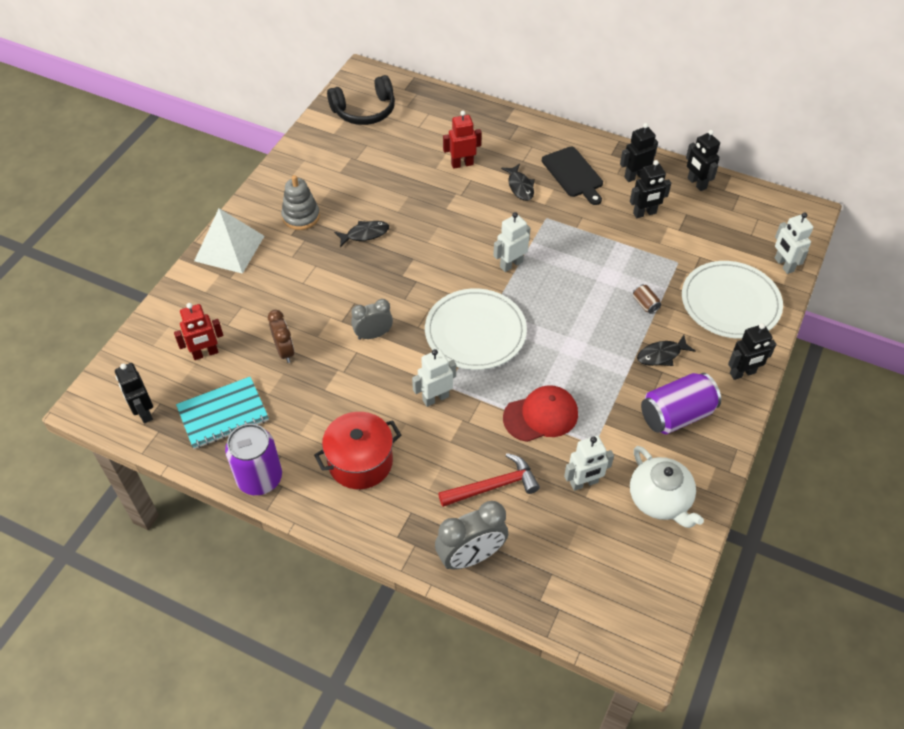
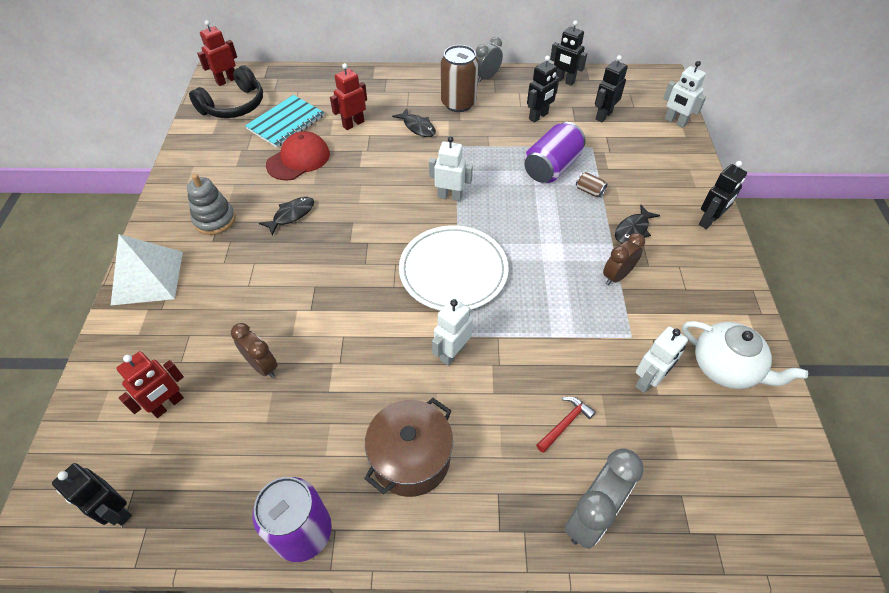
camera: 25 degrees left, 0 degrees up
(223, 414) = (221, 470): turquoise notebook -> turquoise notebook (286, 123)
(360, 462) = (411, 458): red pot -> brown pot
(369, 82) = (226, 80): none -> red robot
(373, 335) = (352, 311): grey clock -> grey clock (486, 77)
(493, 486) = (565, 423): red hammer -> red hammer, size x0.62
(511, 264) = (450, 196): white robot -> white robot turned 75 degrees clockwise
(541, 415) = (565, 329): red cap -> red cap (298, 159)
(573, 174) = (458, 103): black cutting board -> brown can
(617, 390) = (616, 276): none -> brown clock
(635, 176) = (511, 90): black robot -> black robot (603, 116)
(676, 415) = (682, 279): purple can -> purple can (551, 167)
(730, 302) = (656, 165): white plate -> none

